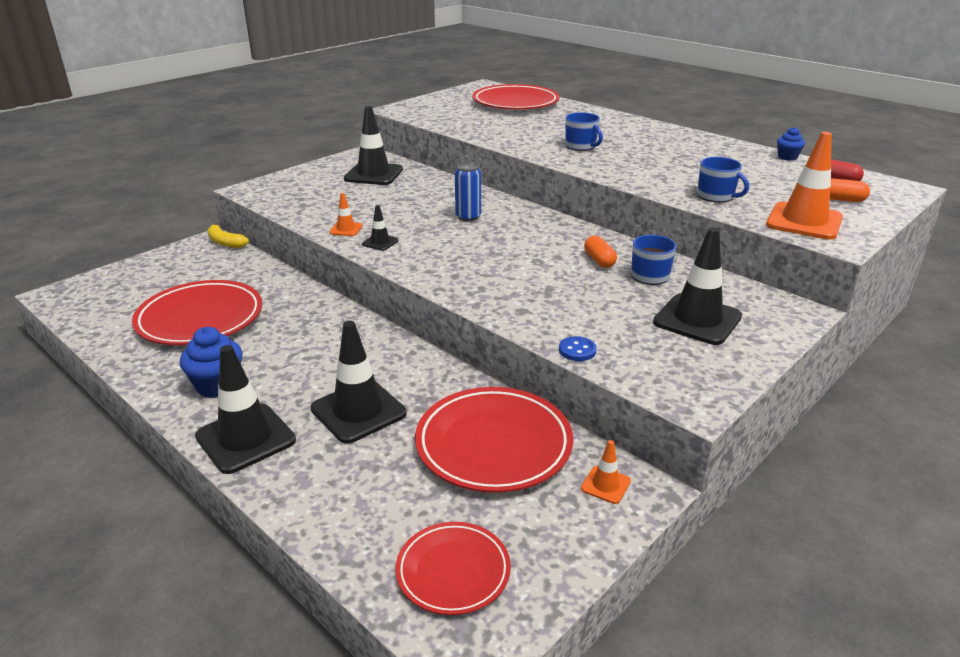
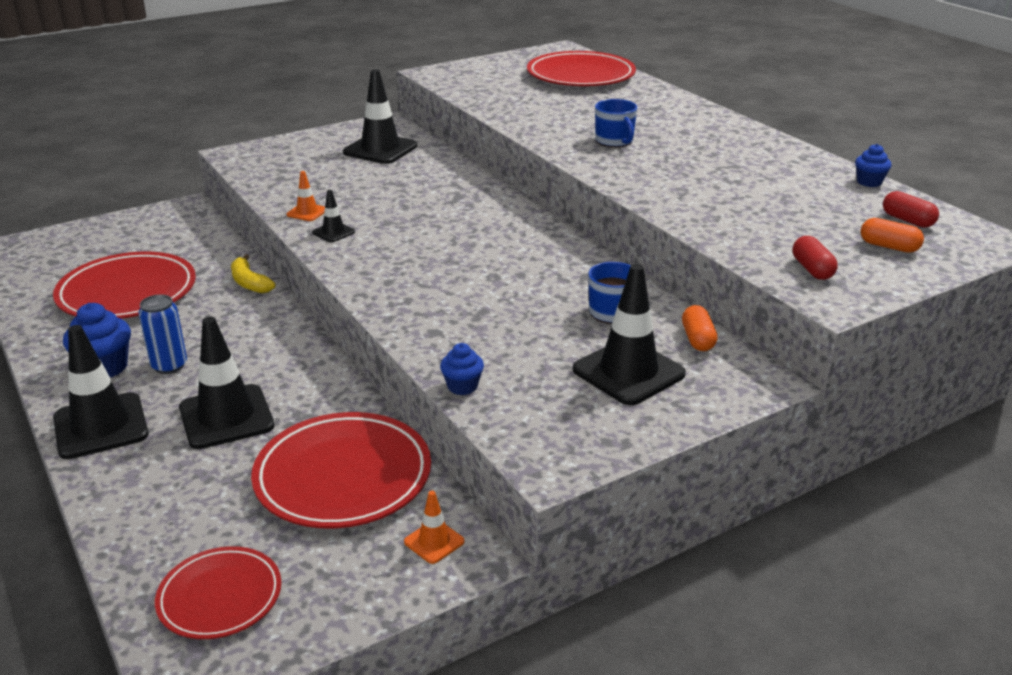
camera: 15 degrees right, 0 degrees up
(225, 242) = (199, 211): yellow banana -> yellow banana (249, 283)
(468, 217) = (451, 213): blue can -> blue can (169, 366)
(577, 350) = (462, 386): blue button -> blue cupcake
(599, 260) = (565, 285): orange capsule -> orange capsule (697, 339)
(716, 196) = (728, 224): blue mug -> none
(804, 221) = (812, 269): orange traffic cone -> red capsule

